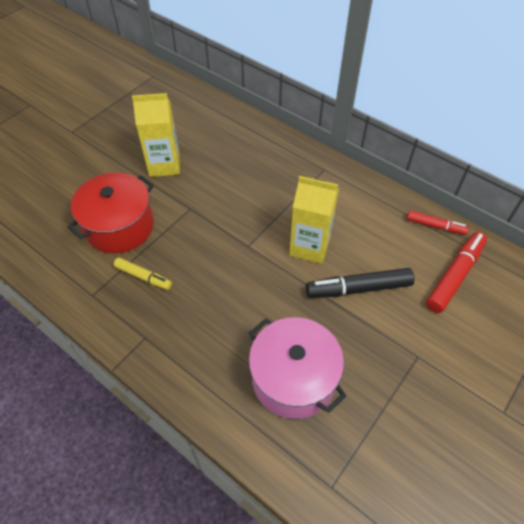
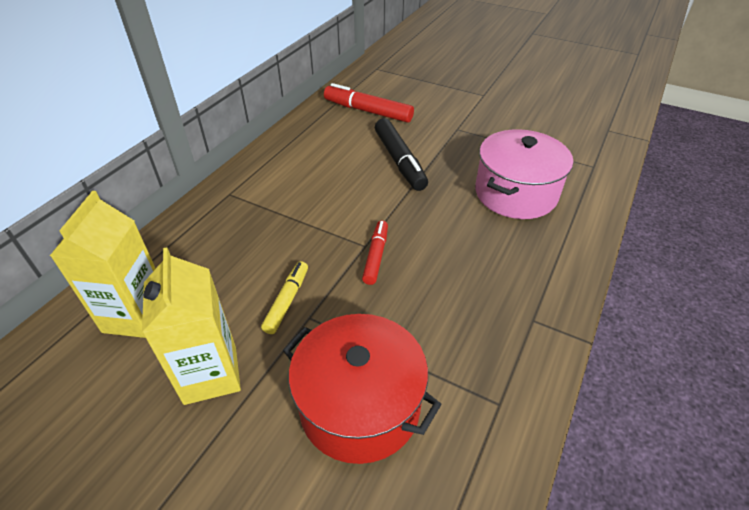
camera: 100 degrees left, 10 degrees down
(143, 277) = (445, 345): yellow marker -> yellow marker (287, 301)
(309, 246) = (354, 196): yellow carton -> yellow carton (136, 315)
(435, 226) = (311, 120): red marker -> red marker (376, 256)

